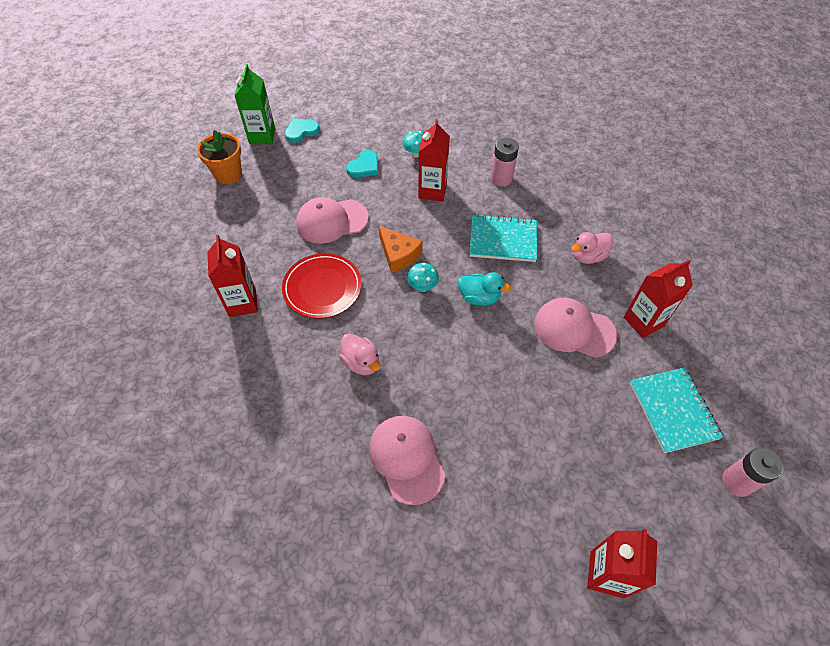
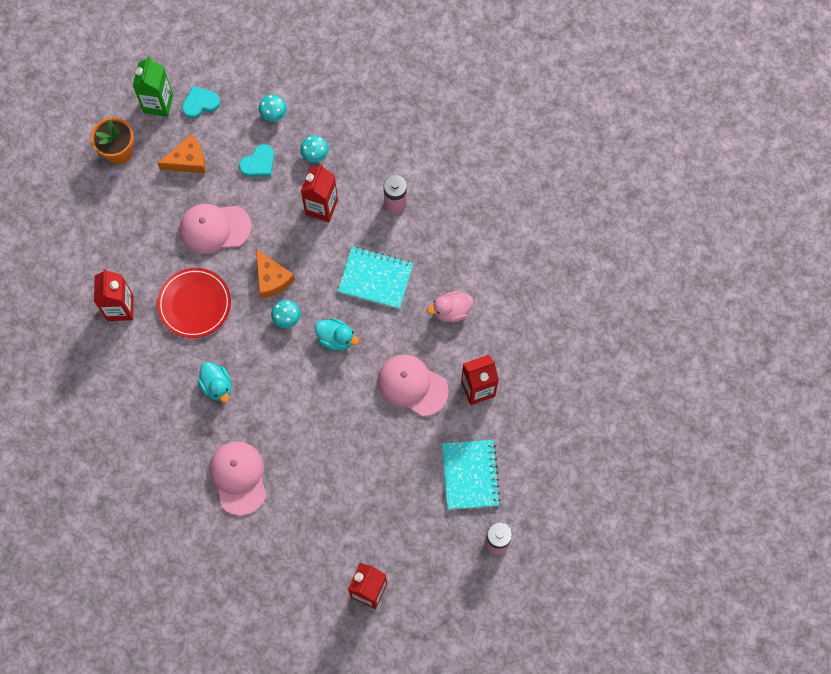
camera: 10 degrees right, 15 degrees up
(296, 172) = (188, 160): none -> orange cheese
(361, 363) = (217, 386): pink duck -> turquoise duck
(370, 130) = (273, 114): none -> turquoise mushroom

